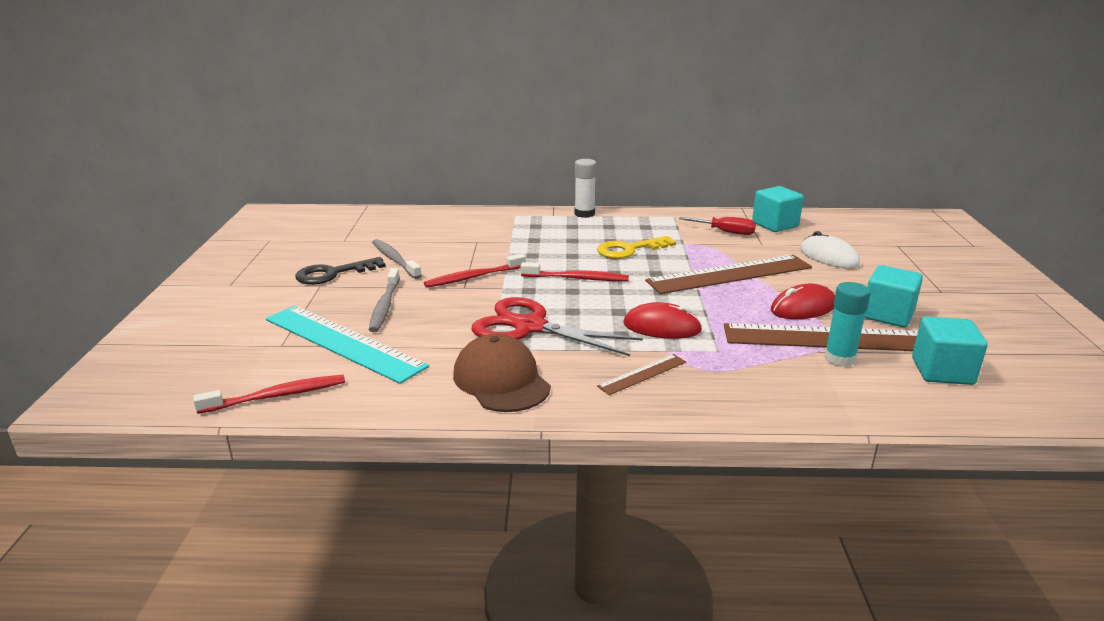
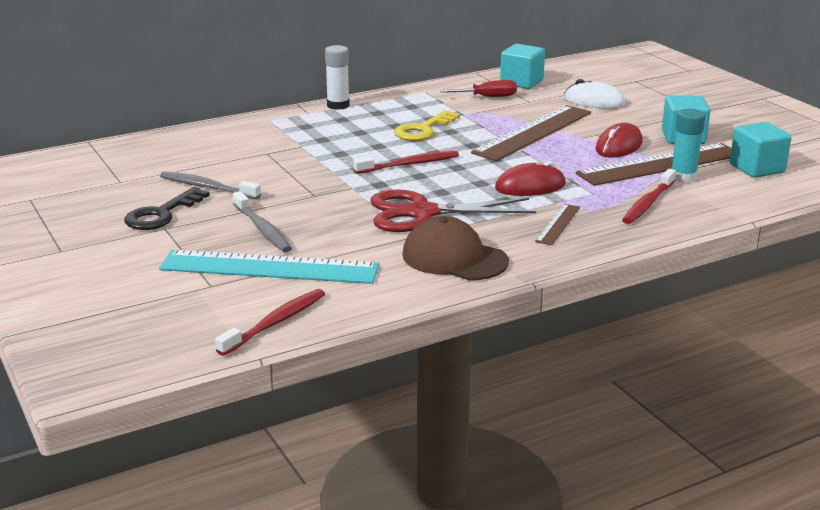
camera: 30 degrees left, 0 degrees up
(473, 277) = (311, 185): red toothbrush -> red toothbrush (648, 203)

